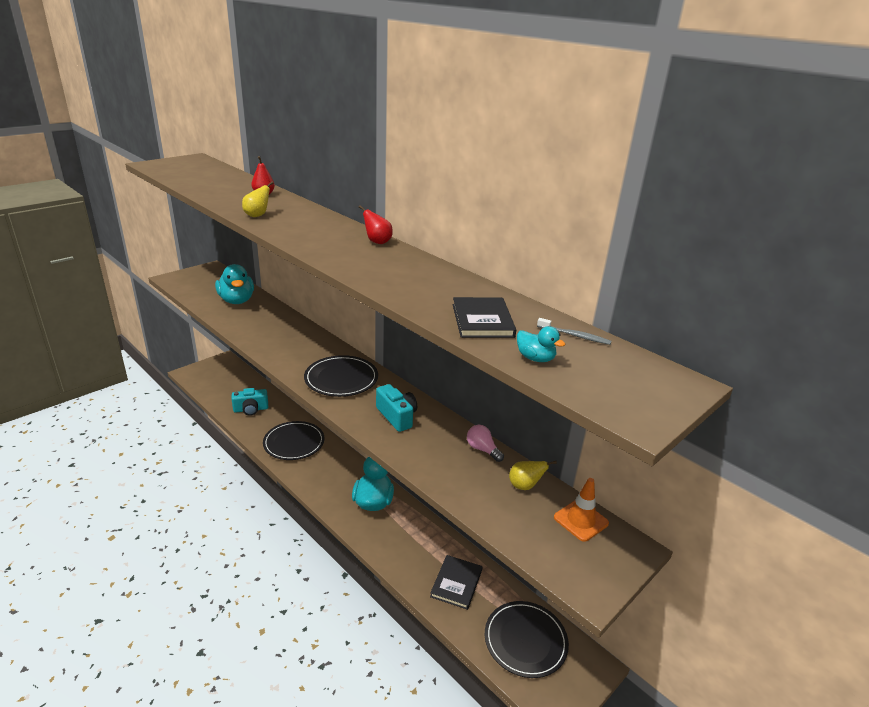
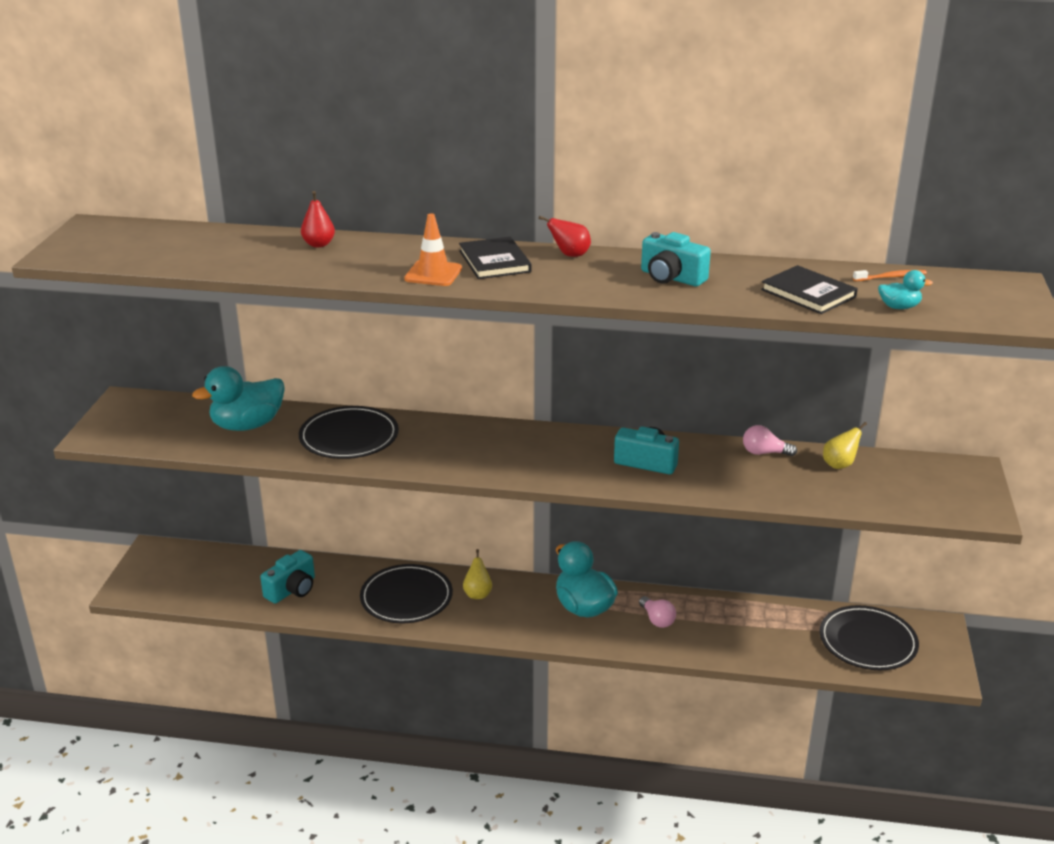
camera: 35 degrees left, 0 degrees up
(237, 301) = (247, 425): turquoise duck -> turquoise duck turned 120 degrees clockwise
(257, 215) = (380, 272): yellow pear -> yellow pear (477, 594)
(341, 379) = (532, 453): black plate -> black plate (349, 437)
(404, 535) = (657, 620): none -> pink light bulb
(409, 275) = (671, 278): none -> turquoise camera
(456, 583) = (757, 632): black book -> black book (494, 261)
(575, 336) = (891, 277): grey toothbrush -> orange toothbrush
(581, 520) = (914, 468): orange traffic cone -> orange traffic cone (433, 274)

